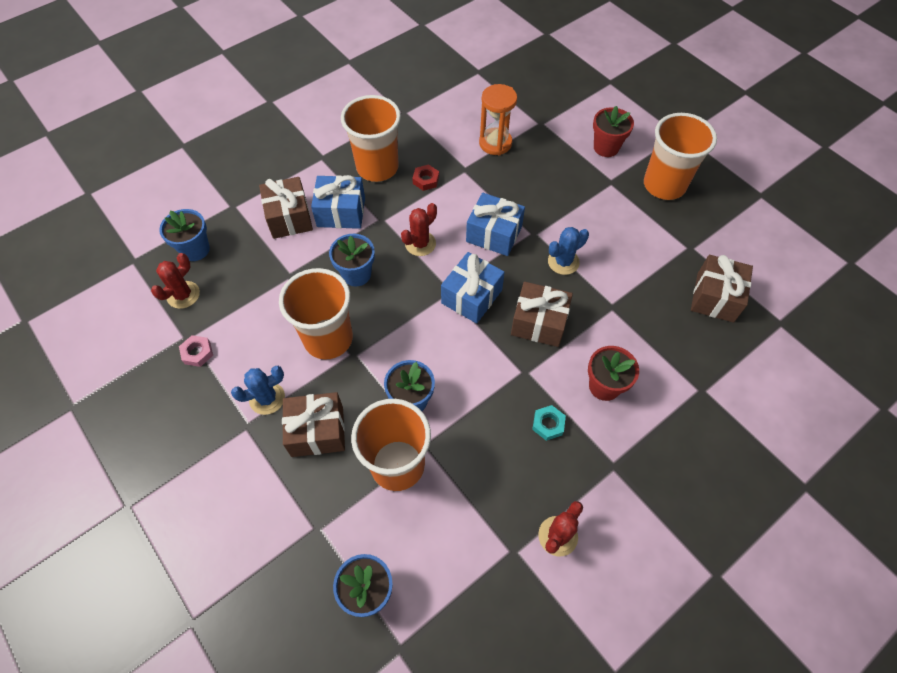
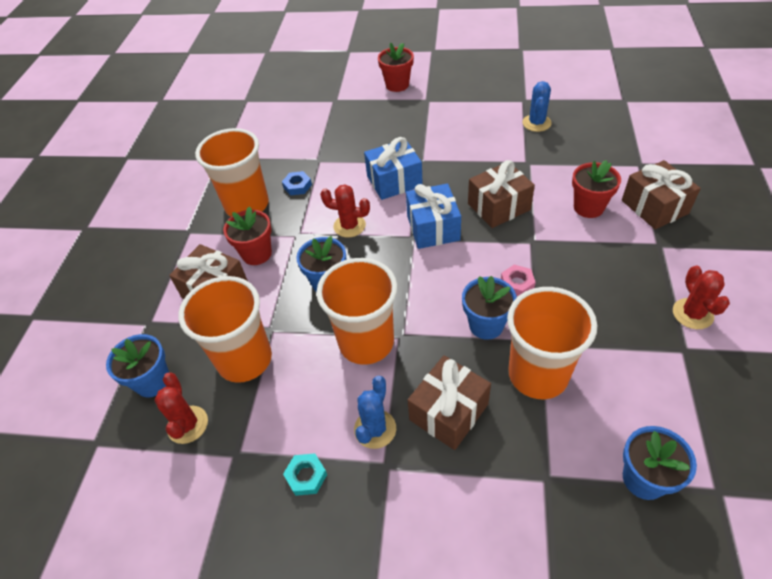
camera: 40 degrees left, 10 degrees down
(197, 353) = (263, 455): pink nut -> pink nut (517, 283)
(341, 212) = (257, 254): blue gift -> red flower pot
(420, 243) = (349, 226): red cactus -> red cactus turned 75 degrees counterclockwise
(426, 180) = (297, 186): red nut -> blue nut
(495, 143) = (318, 131): orange hourglass -> none
(548, 424) = (590, 257): turquoise nut -> turquoise nut (306, 476)
(563, 262) = (462, 162): blue cactus -> blue cactus (536, 123)
(664, 185) = (461, 80): orange cup -> orange cup (245, 360)
(715, 297) = (574, 114): brown gift -> brown gift (654, 207)

